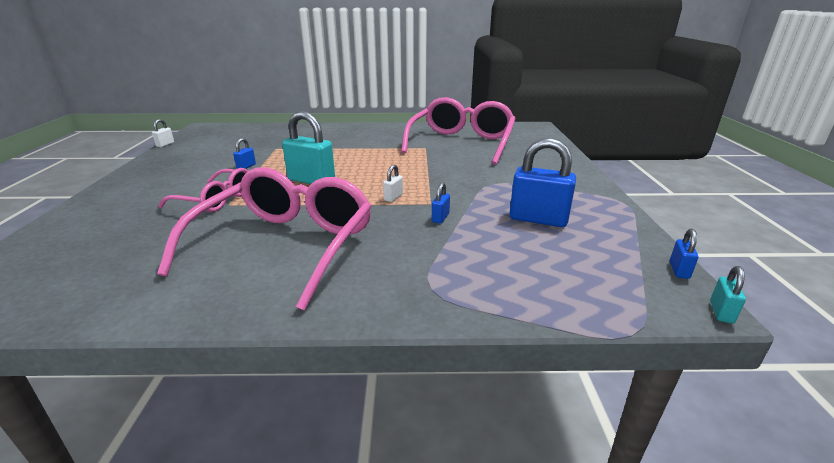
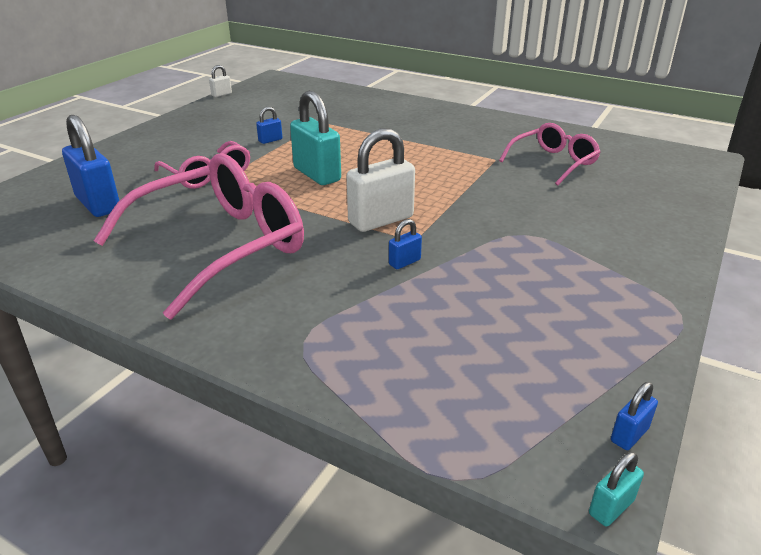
camera: 30 degrees right, 5 degrees up
(393, 197) = (381, 220): white padlock -> white padlock, size x2.19
(461, 143) = (553, 162): pink glasses -> pink glasses, size x0.55
(538, 219) = (523, 301): blue padlock -> blue padlock (98, 204)

